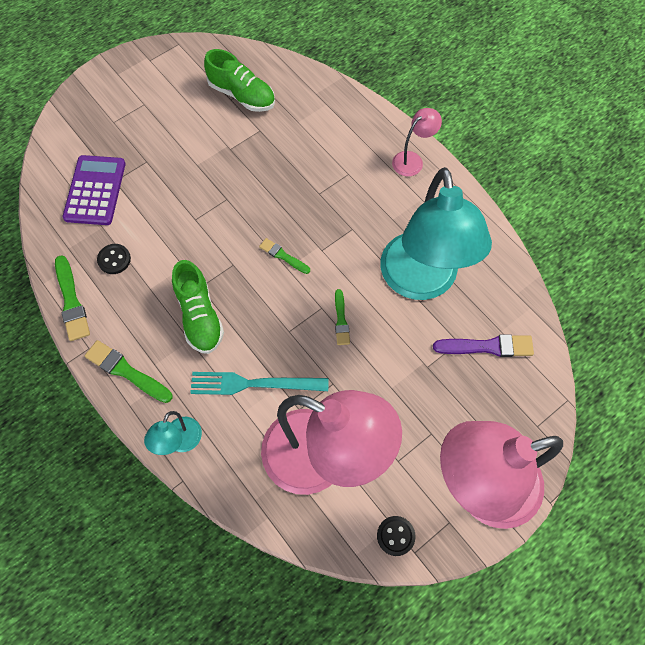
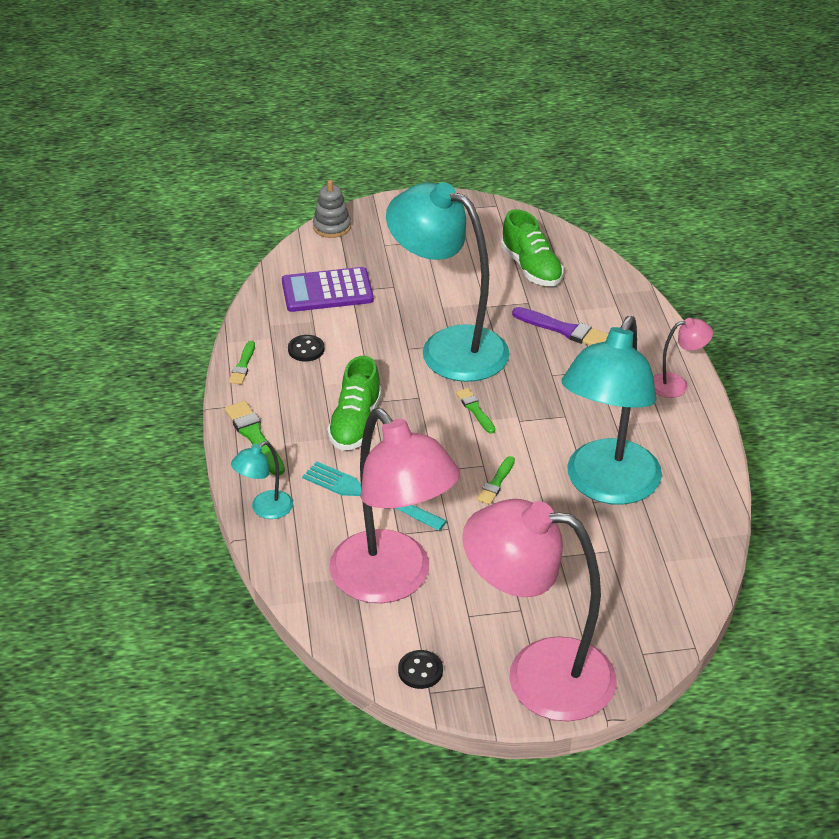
camera: 30 degrees right, 25 degrees down
(59, 122) = (332, 227): none -> grey stacking toy
(71, 301) = (243, 365): green brush -> green brush, size x0.62
(95, 190) = (327, 291): purple calculator -> purple calculator turned 135 degrees counterclockwise
(226, 203) = (448, 347): none -> turquoise lamp
(487, 347) = (638, 567): purple brush -> purple brush (564, 330)

